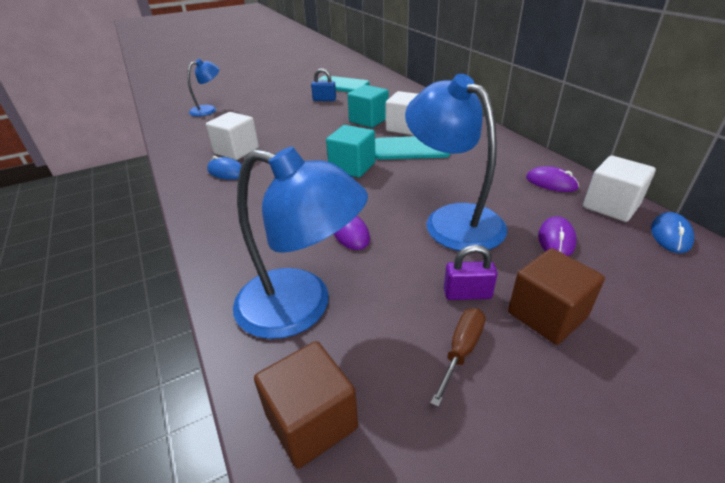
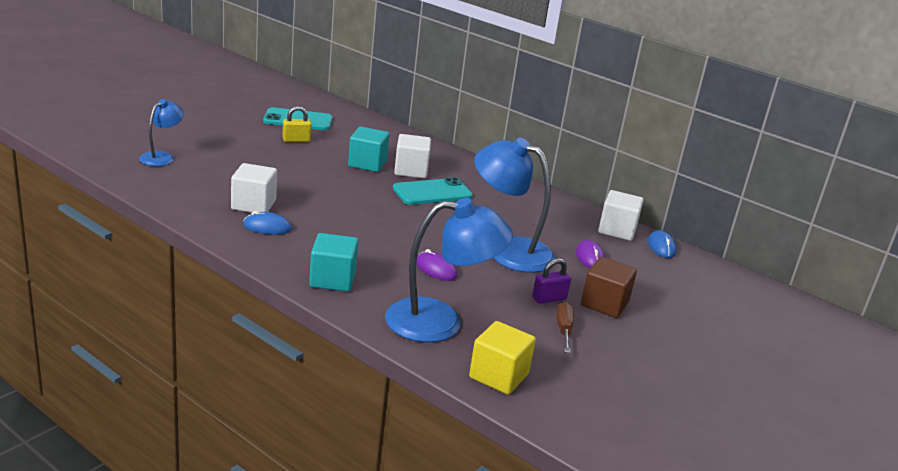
camera: 30 degrees left, 10 degrees down
(311, 421) = (498, 376): brown cube -> yellow cube
(324, 100) = (296, 140): blue padlock -> yellow padlock
(352, 167) = (391, 213): turquoise cube -> turquoise cube (332, 279)
(551, 183) = (567, 215): purple mouse -> none

